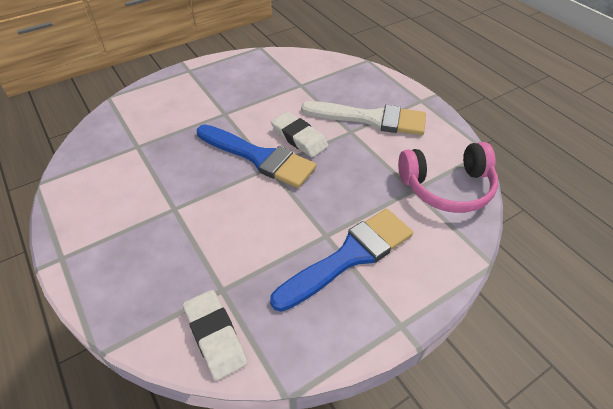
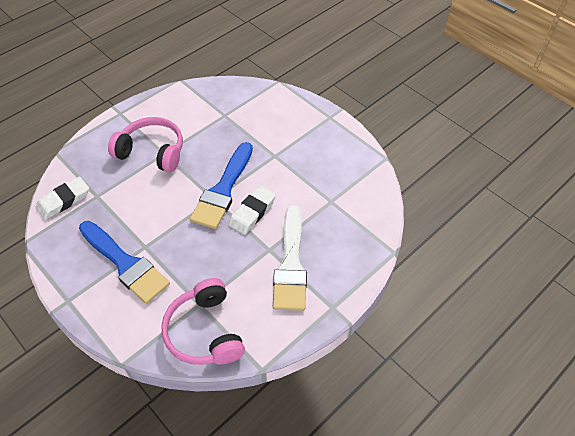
camera: 80 degrees right, 5 degrees up
(164, 221) = (152, 151): none -> pink headphones

